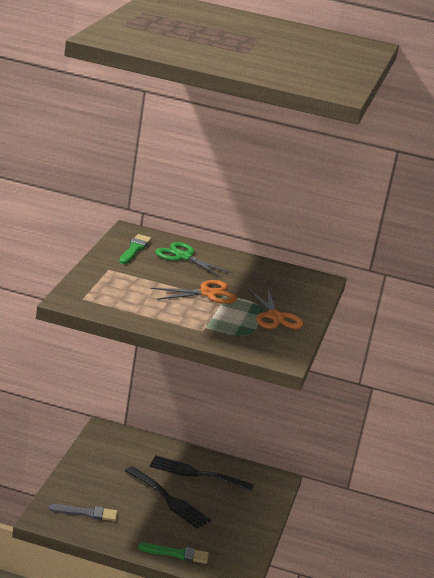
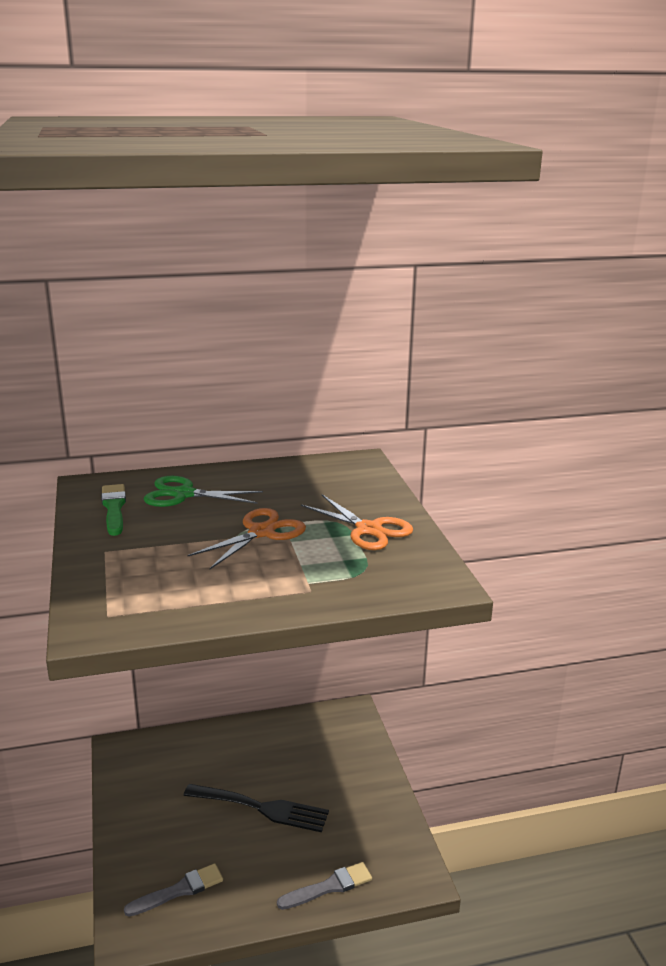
camera: 25 degrees left, 0 degrees up
(177, 554) = (329, 887): green brush -> grey brush
(196, 474) = (265, 753): black fork -> none

